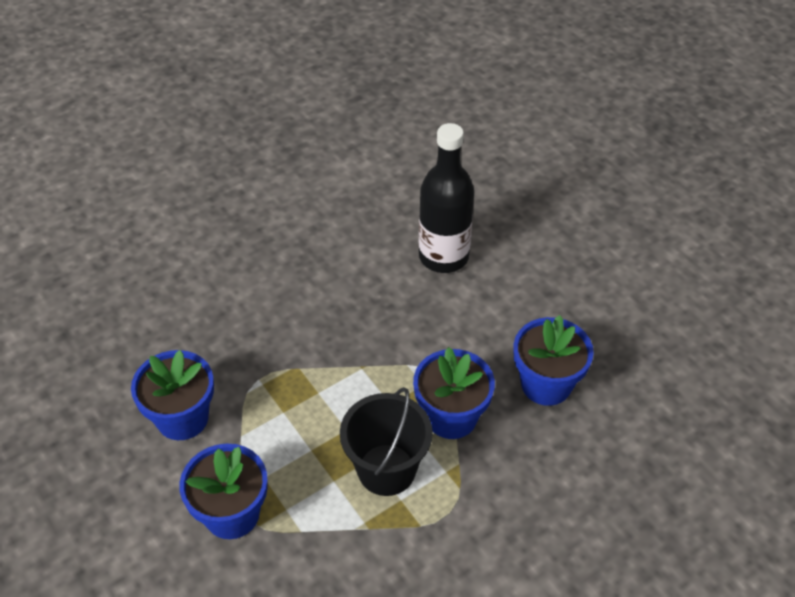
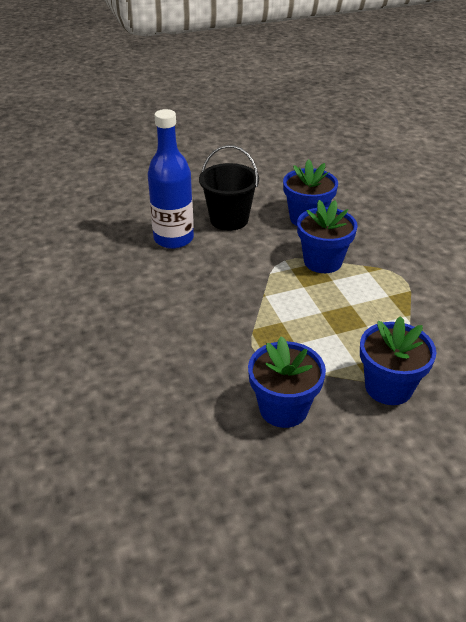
camera: 75 degrees left, 10 degrees down
(386, 470) = (361, 298): black bucket -> black bucket (229, 219)
(443, 256) = (173, 239): black bottle -> blue bottle

